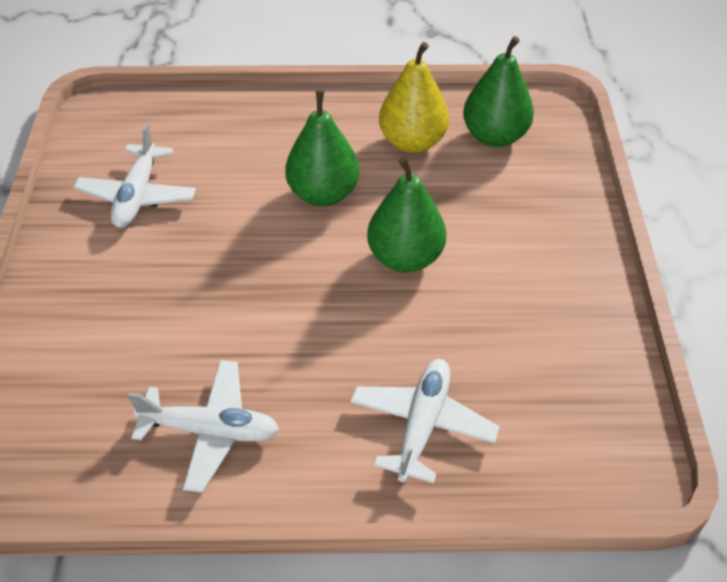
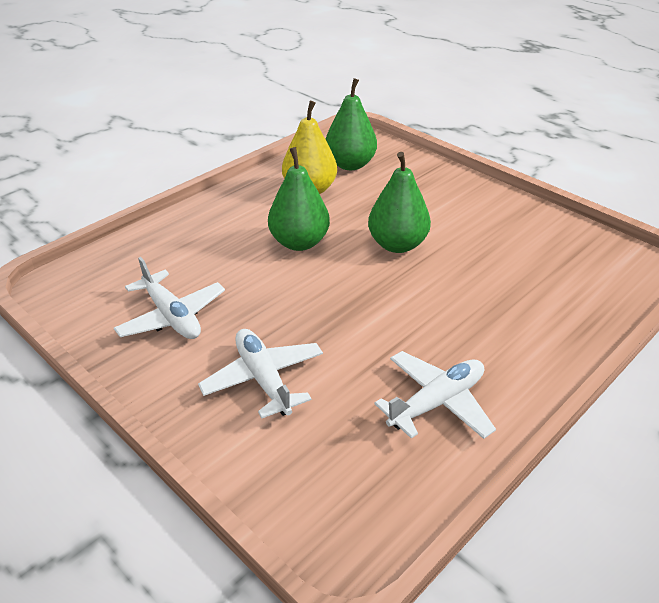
camera: 45 degrees left, 10 degrees down
(422, 425) = (533, 312): white plane -> white plane (263, 379)

